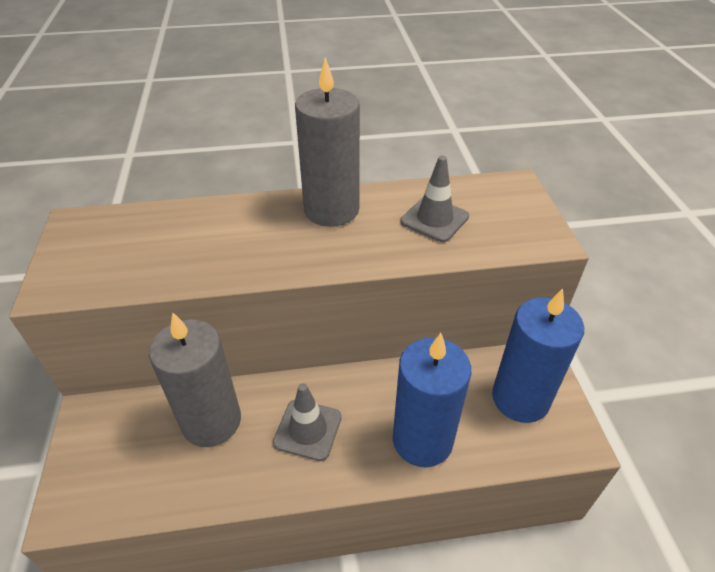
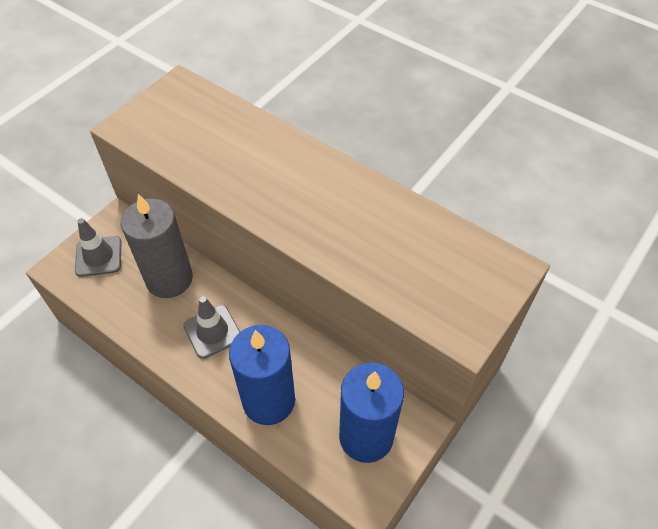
camera: 45 degrees right, 10 degrees up
(331, 210) = (338, 186): grey candle -> none
(434, 219) = (400, 249): grey traffic cone -> grey traffic cone (98, 256)

